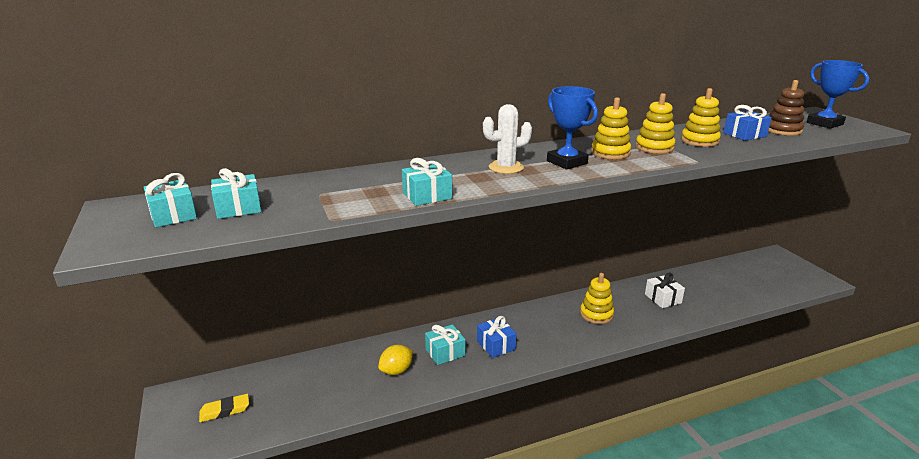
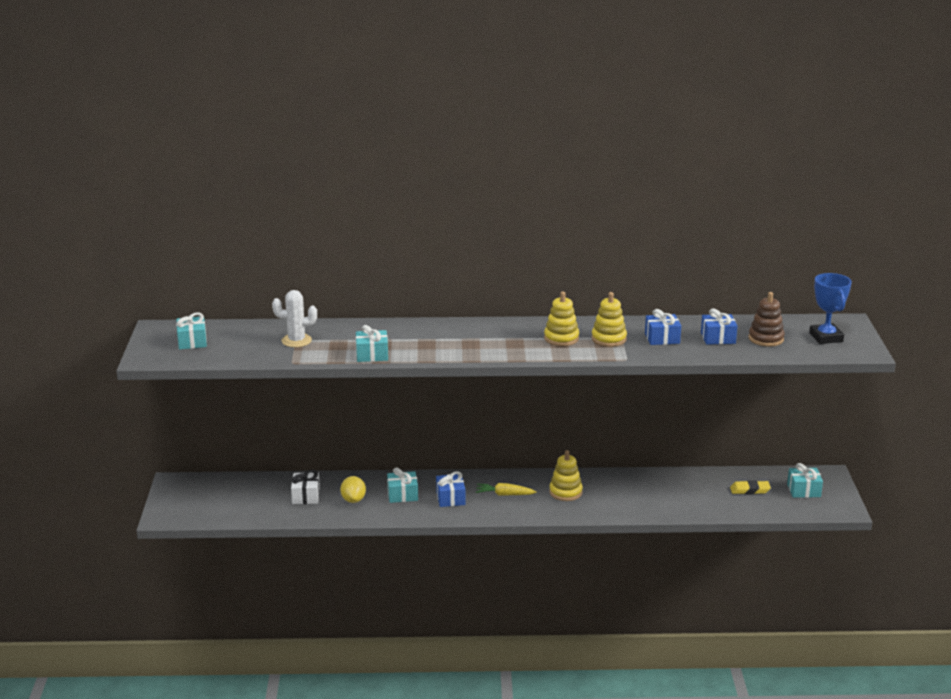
camera: 20 degrees right, 0 degrees up
(225, 411) = (210, 499): yellow eraser -> yellow eraser (750, 490)
(238, 208) = (236, 343): turquoise gift -> turquoise gift (803, 490)
(396, 371) = (353, 500): yellow lemon -> yellow lemon turned 75 degrees counterclockwise
(506, 167) = (456, 339): white cactus -> white cactus (296, 341)
(544, 329) = (504, 494): none -> yellow carrot
(567, 162) = (512, 342): blue trophy -> none
(663, 298) = (646, 492): white gift -> white gift (306, 496)
(699, 141) = (662, 338): yellow stacking toy -> blue gift

